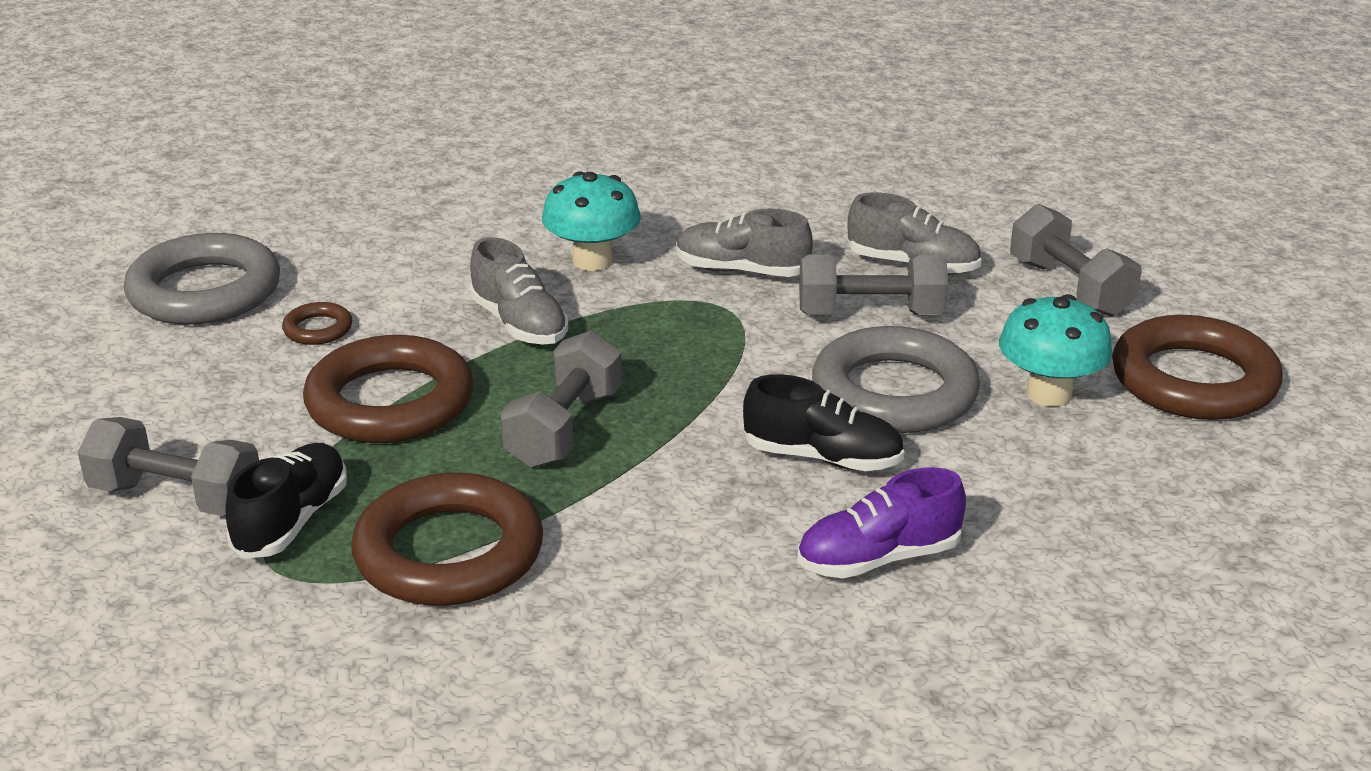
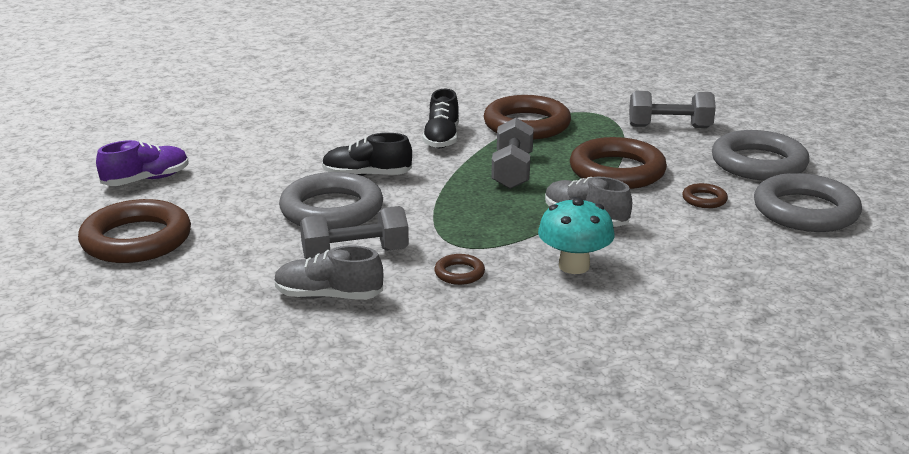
camera: 165 degrees right, 5 degrees down
(143, 383) = (758, 163): none -> grey ring
(292, 521) = (607, 126): black shoe -> black shoe (442, 138)
(741, 271) = (459, 273): grey shoe -> brown ring
(878, 559) = (330, 143): purple shoe -> purple shoe (146, 180)
(1049, 393) = (235, 221): turquoise mushroom -> none
(1070, 288) = (204, 294): grey dumbbell -> none

